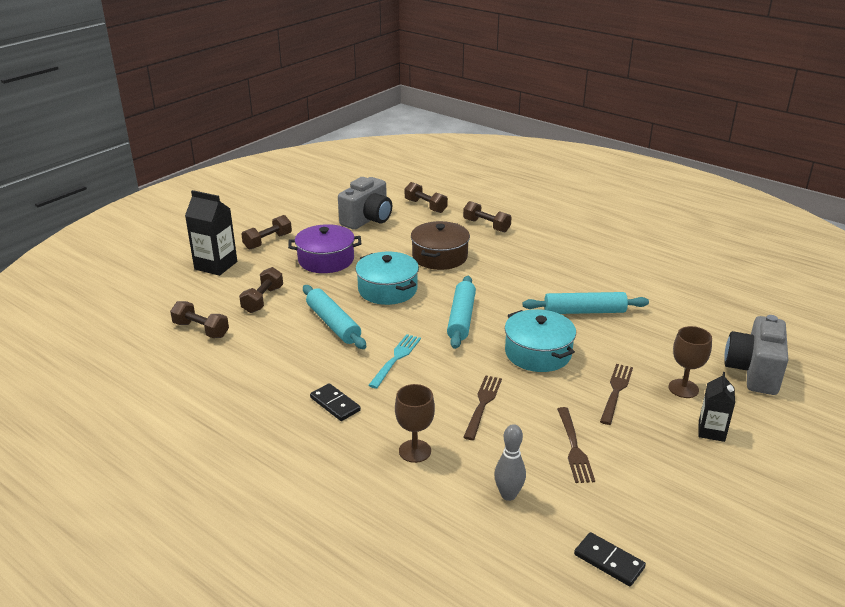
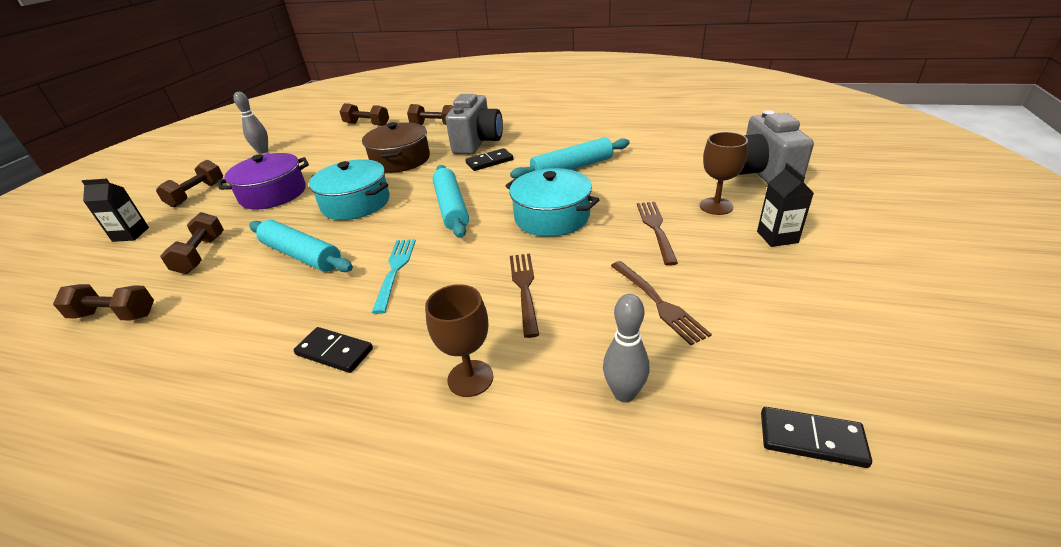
camera: 20 degrees left, 5 degrees up
(216, 265) = (131, 234): black carton -> black carton, size x0.62
(328, 211) = (263, 151): none -> grey bowling pin
(367, 220) = (310, 148): grey camera -> grey camera (477, 143)
(515, 282) = (489, 162): none -> black domino

